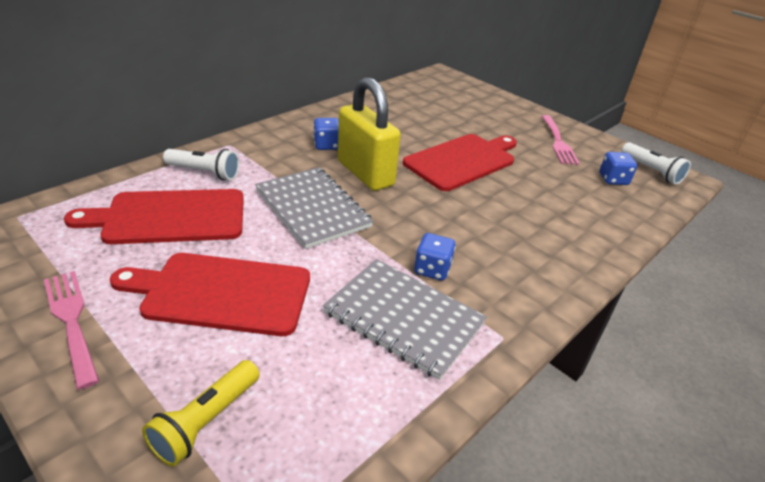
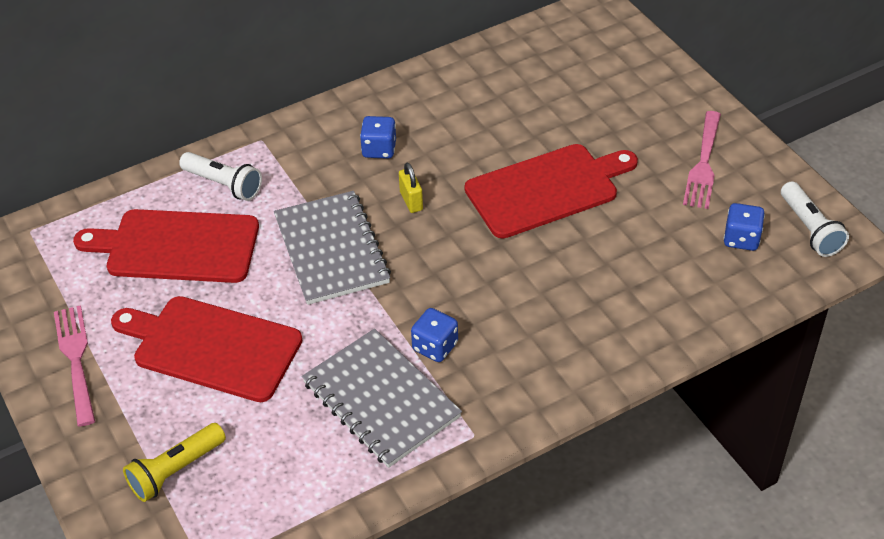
camera: 20 degrees right, 10 degrees up
(365, 173) = (411, 201): yellow padlock -> yellow padlock, size x0.40

